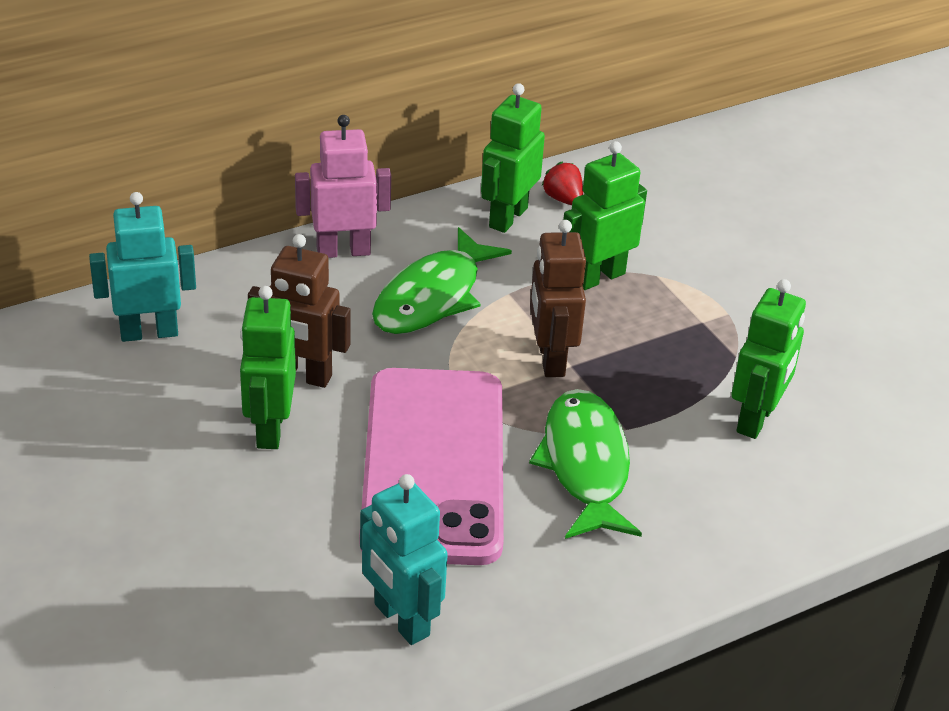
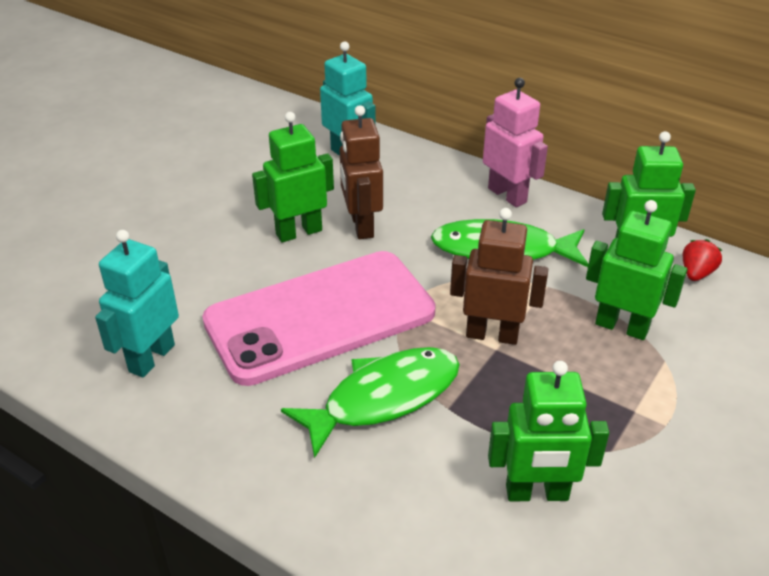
camera: 65 degrees right, 0 degrees up
(550, 359) = (492, 335): brown robot -> brown robot turned 45 degrees clockwise

